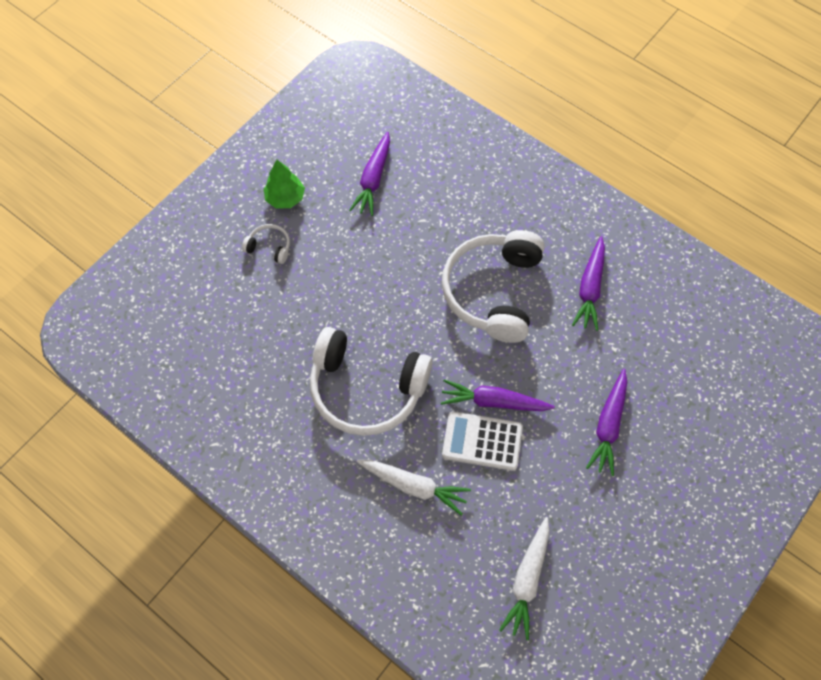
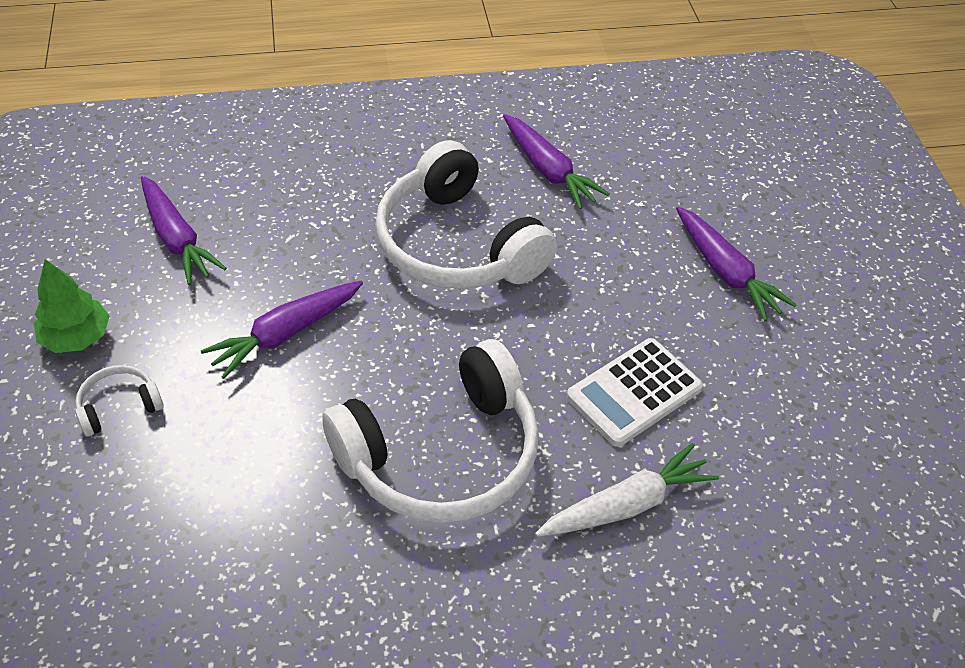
camera: 50 degrees left, 15 degrees down
(493, 402) = (594, 345): purple carrot -> purple carrot (286, 334)
(527, 580) = (855, 482): white carrot -> none

